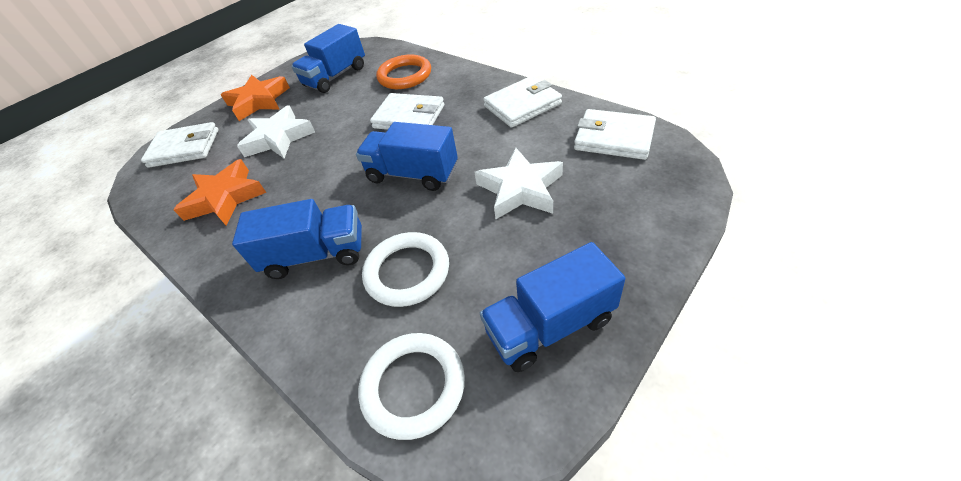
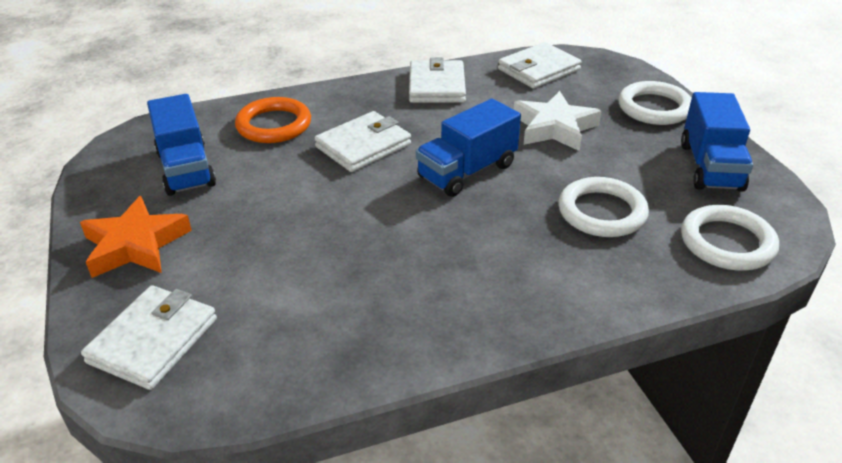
camera: 65 degrees left, 10 degrees down
(225, 198) = (343, 313): orange star -> none
(278, 138) = (266, 244): white star -> none
(316, 255) = (527, 260): blue truck -> none
(629, 238) = (654, 108): none -> white ring

